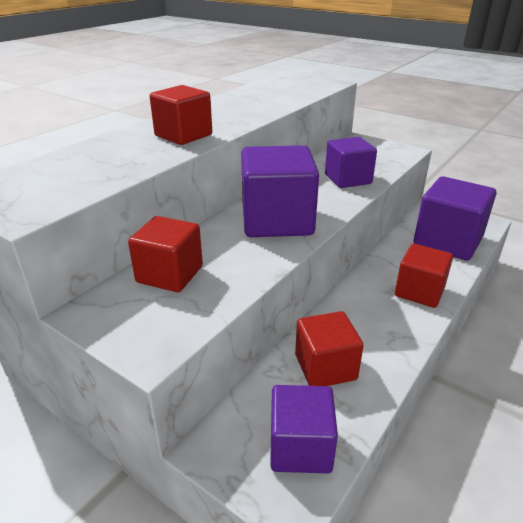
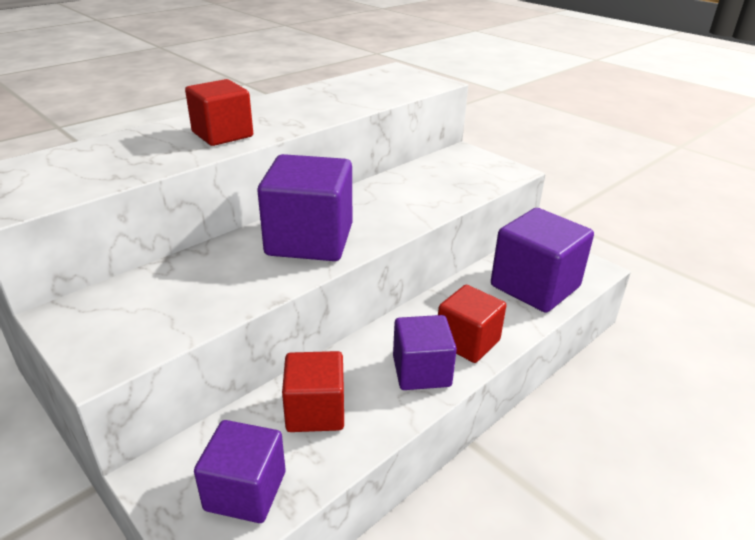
camera: 10 degrees right, 0 degrees up
(170, 274) = (163, 286): red cube -> none
(348, 179) = (420, 199): purple cube -> purple cube (421, 371)

